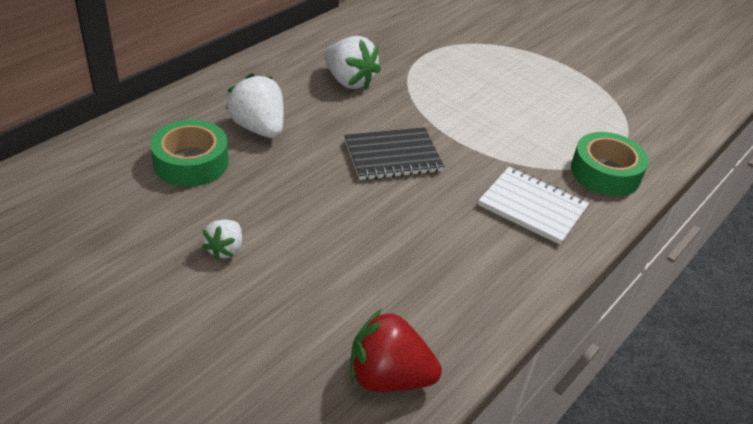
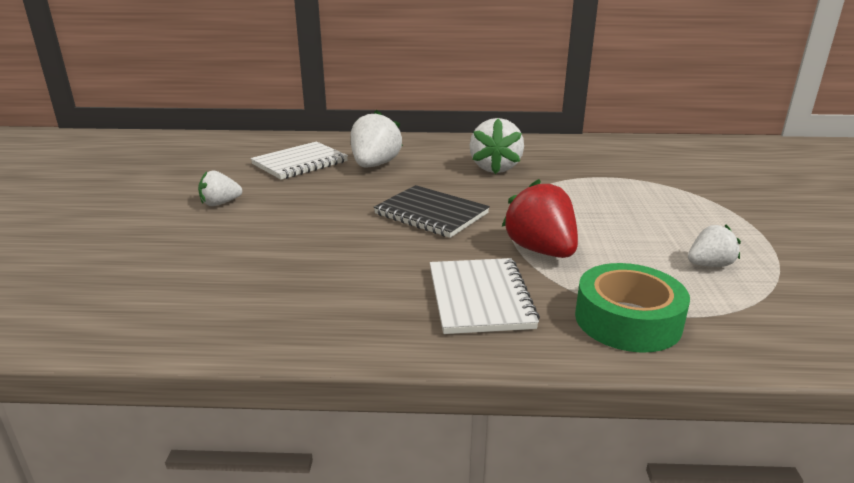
camera: 55 degrees right, 15 degrees down
(191, 162) = (300, 163): green tape -> white notebook
(388, 377) = (131, 313): red strawberry -> red strawberry (541, 250)
(579, 106) = (709, 265): none -> white strawberry

